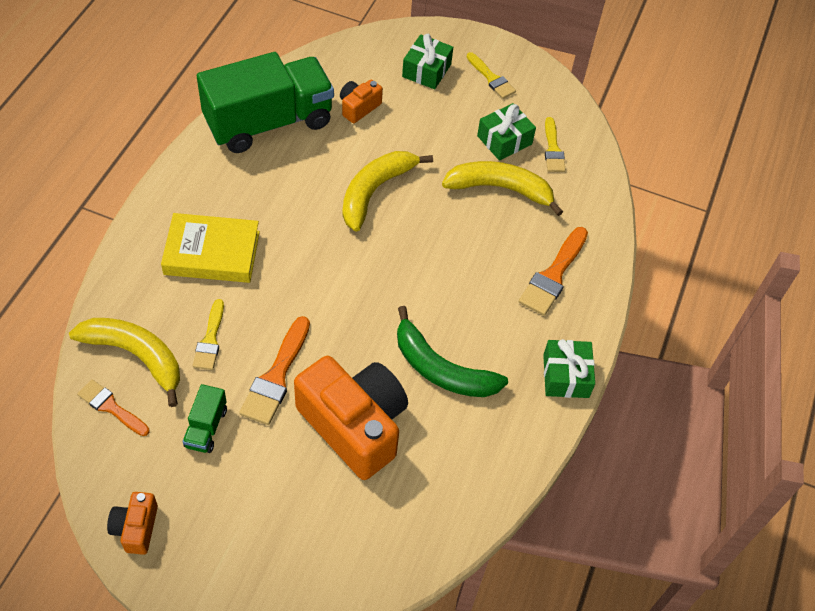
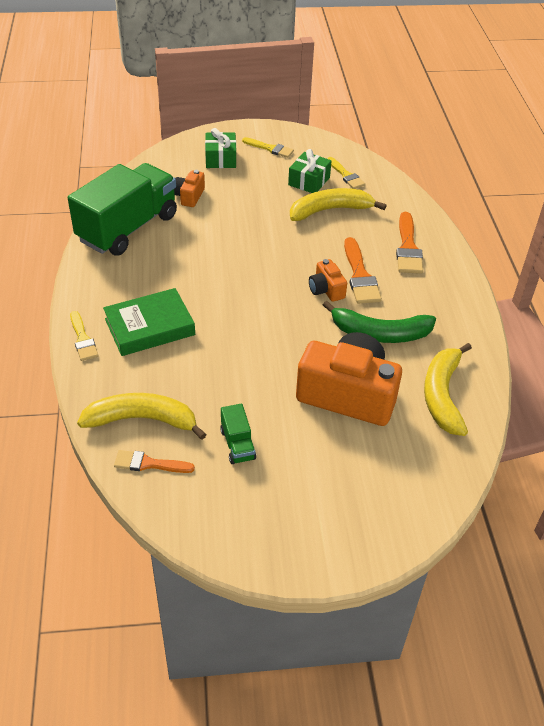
camera: 25 degrees left, 10 degrees down
(136, 528) = (236, 539): orange camera -> orange camera (326, 290)
(210, 339) = (194, 384): yellow brush -> yellow brush (83, 339)
(212, 253) = (149, 327): yellow book -> green book
(276, 376) = (264, 387): orange brush -> orange brush (360, 276)
(375, 191) = (243, 243): yellow banana -> yellow banana (442, 395)
(566, 376) = (466, 303): green gift -> none

